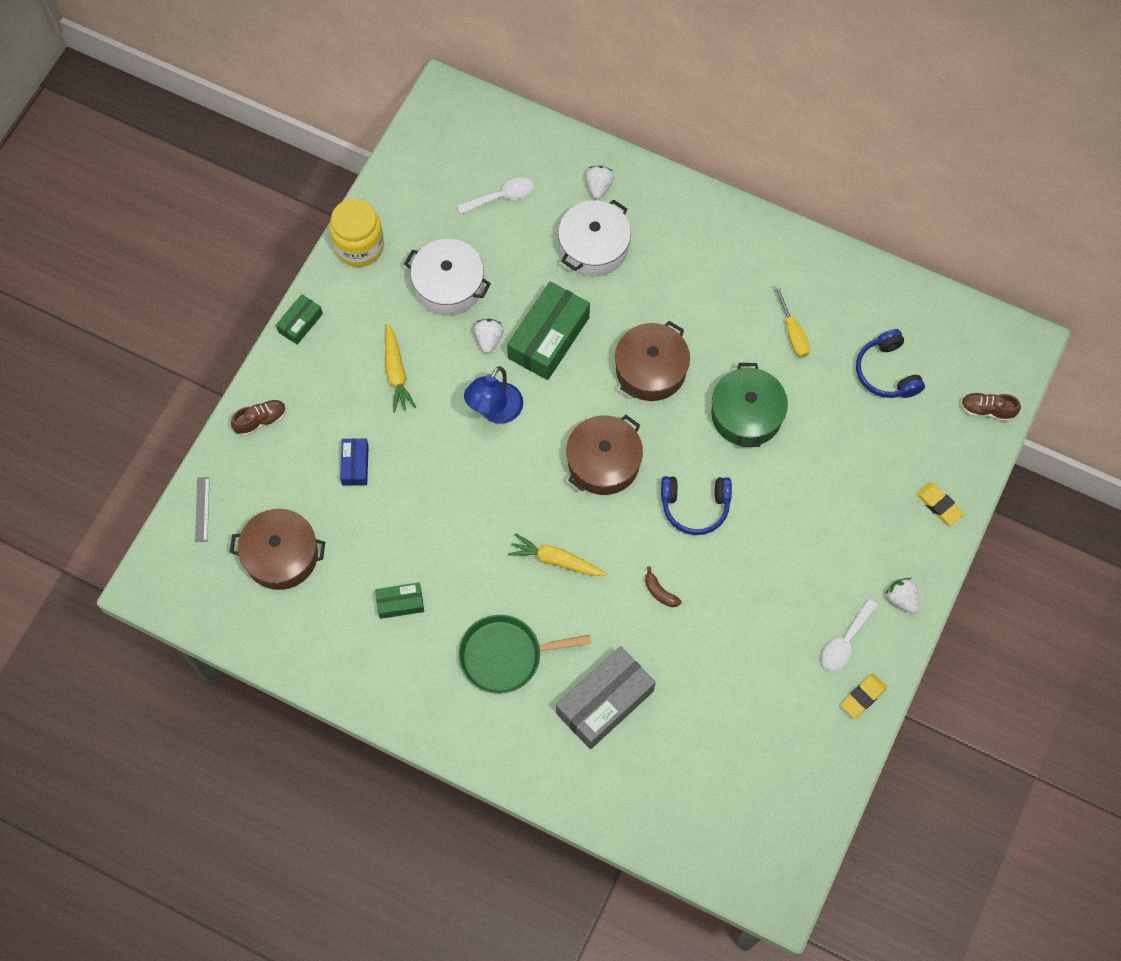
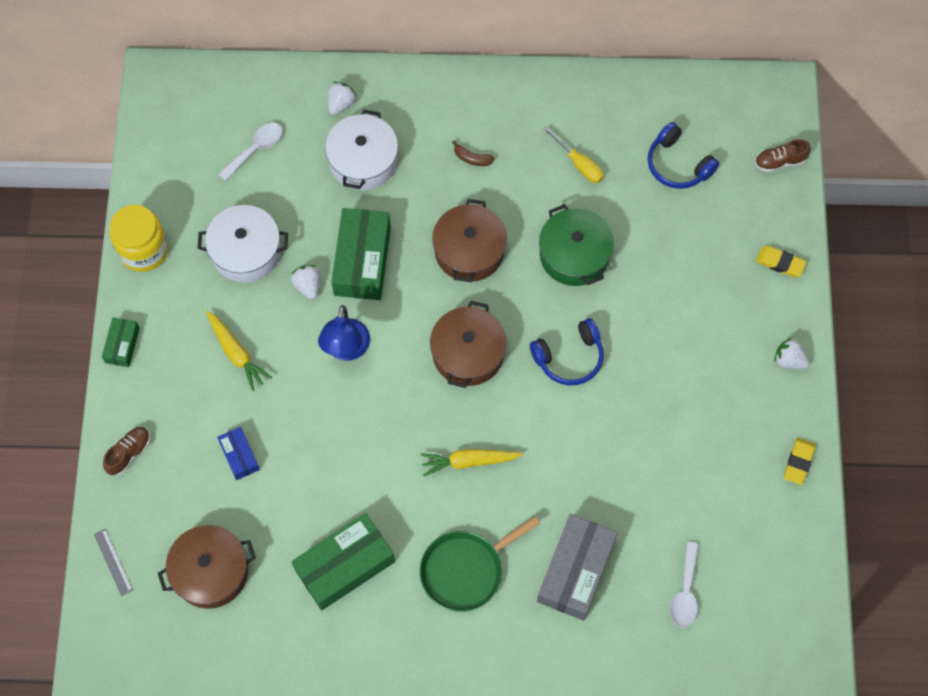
camera: 25 degrees left, 0 degrees up
(400, 603) = (344, 565): green box -> green box, size x1.93
(599, 187) = (341, 104): white strawberry -> white strawberry turned 45 degrees clockwise
(659, 592) = (576, 449): brown banana -> brown banana (472, 158)
(845, 641) = (759, 419): white spoon -> white spoon (685, 592)

